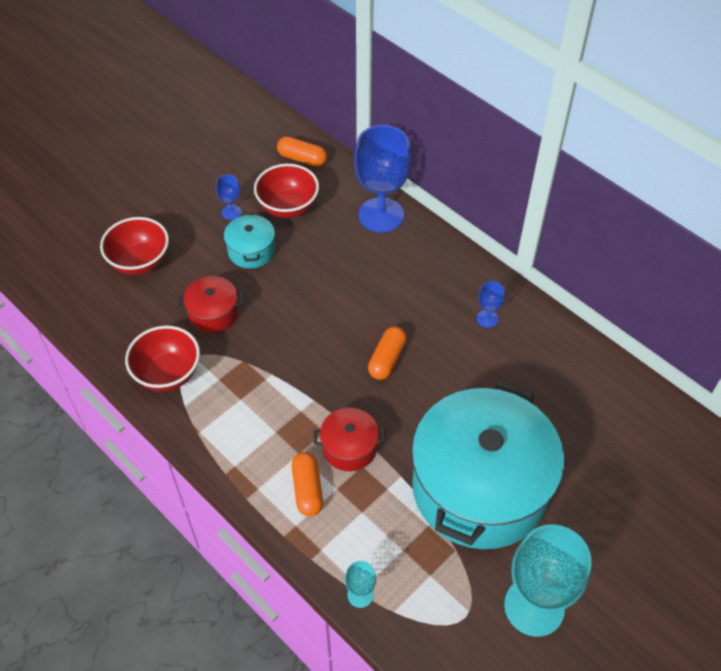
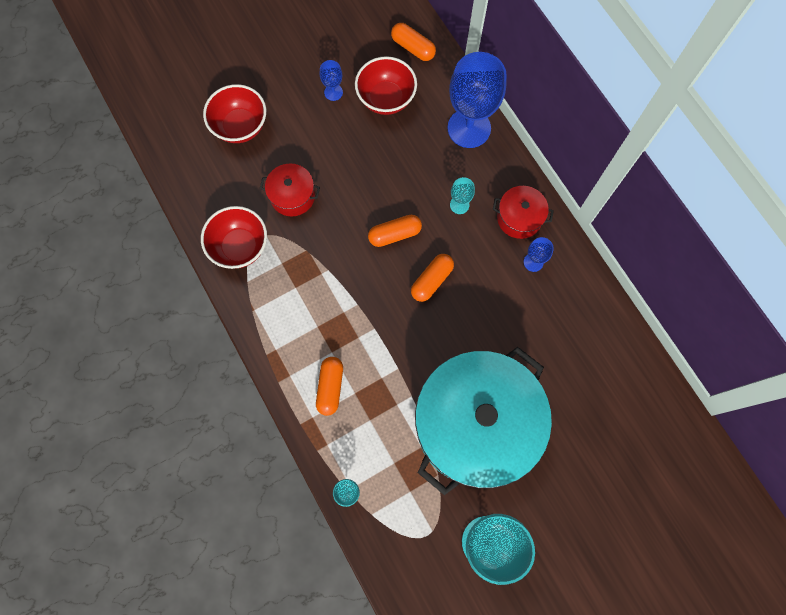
camera: 15 degrees right, 20 degrees up
(251, 251) = (341, 138): turquoise pot -> none
(334, 325) = (394, 234): none -> orange capsule
(349, 447) = (375, 358): red pot -> red pot (519, 218)
(393, 284) = (459, 205): none -> turquoise goblet

